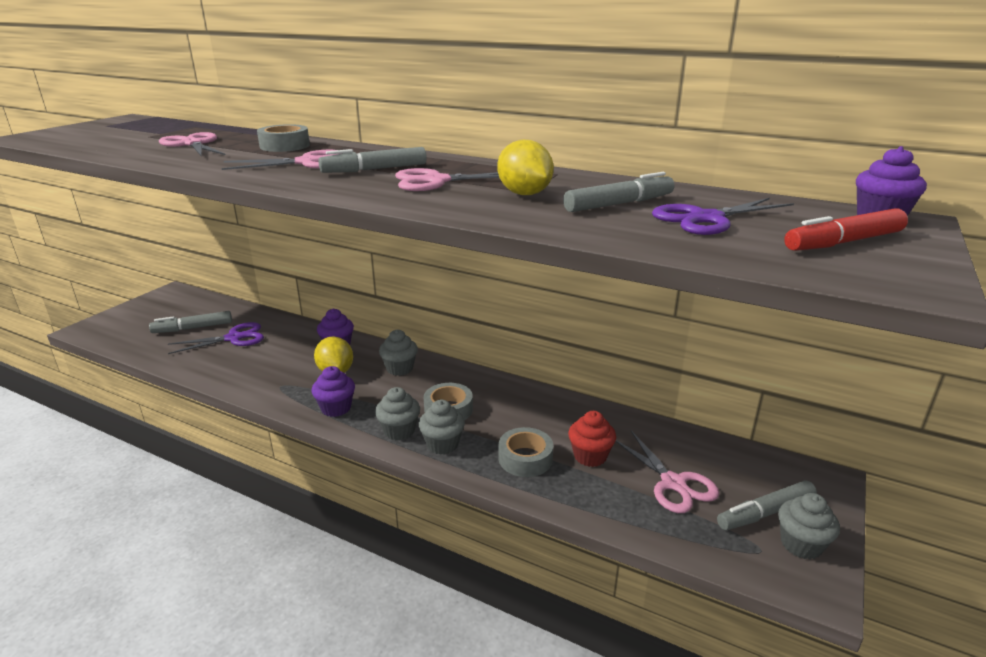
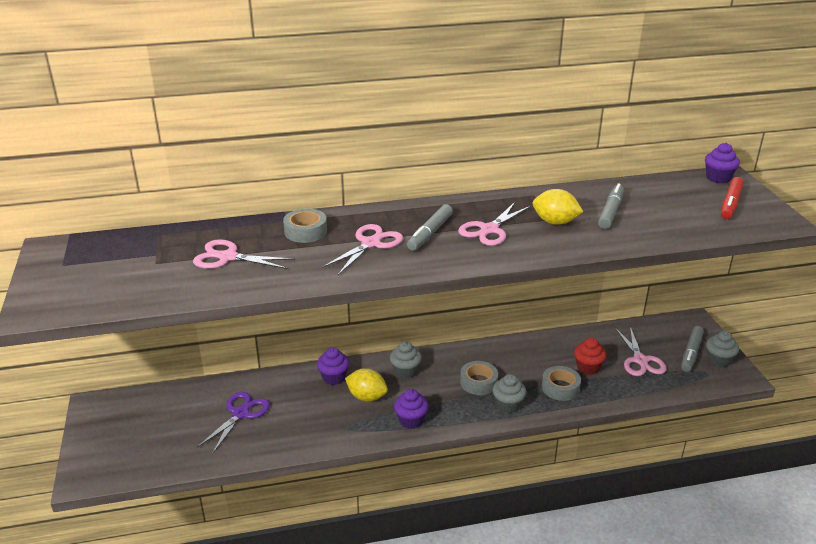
camera: 40 degrees left, 5 degrees up
(193, 328) = (187, 424): grey marker -> none
(399, 431) = (472, 412): grey cupcake -> none
(673, 483) = (640, 360): pink scissors -> pink scissors turned 60 degrees clockwise
(706, 219) = (662, 208): purple scissors -> none

